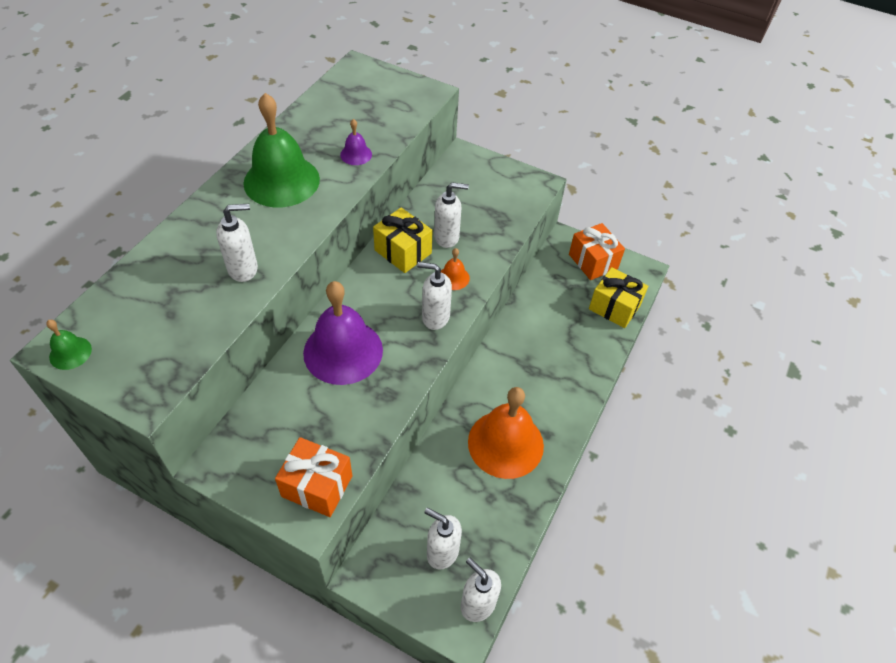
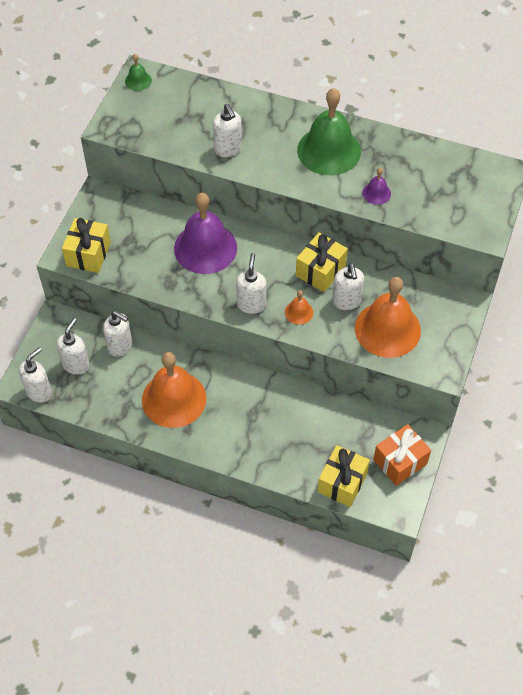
camera: 85 degrees right, 5 degrees up
(317, 486) = (88, 254): orange gift -> yellow gift
(423, 495) = (120, 346): none -> white soap dispenser
(486, 213) = (387, 329): none -> orange bell

